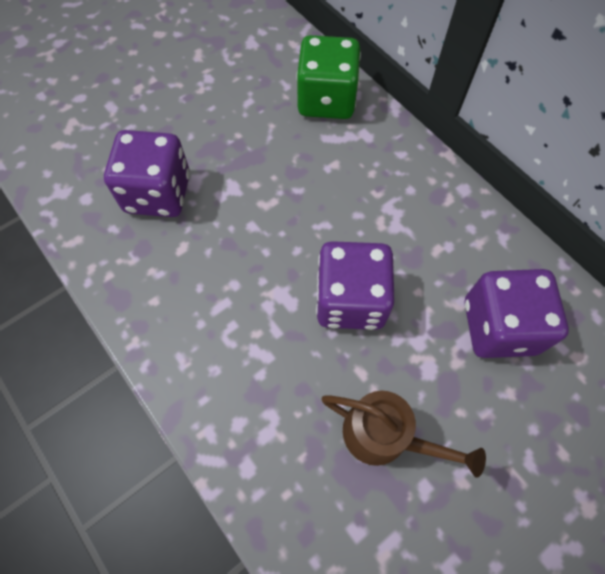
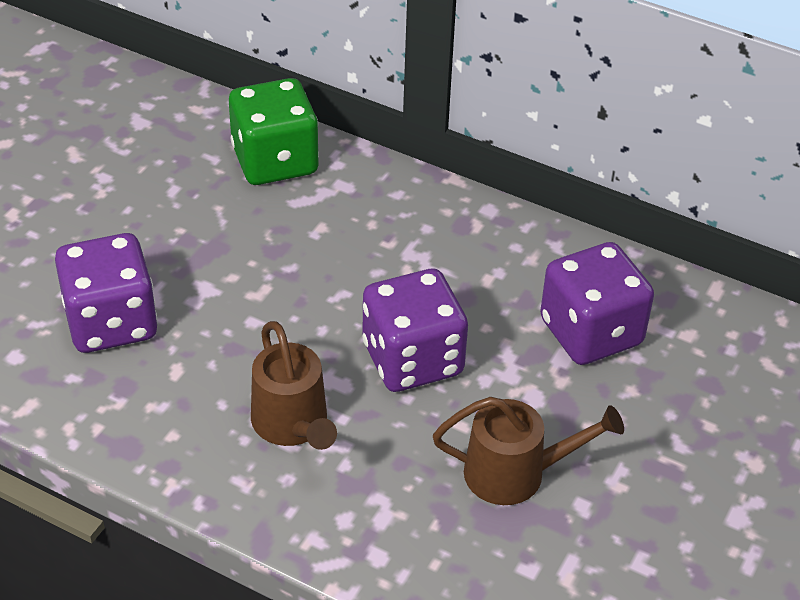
camera: 25 degrees left, 20 degrees down
(239, 325) = (293, 425): none -> brown watering can

